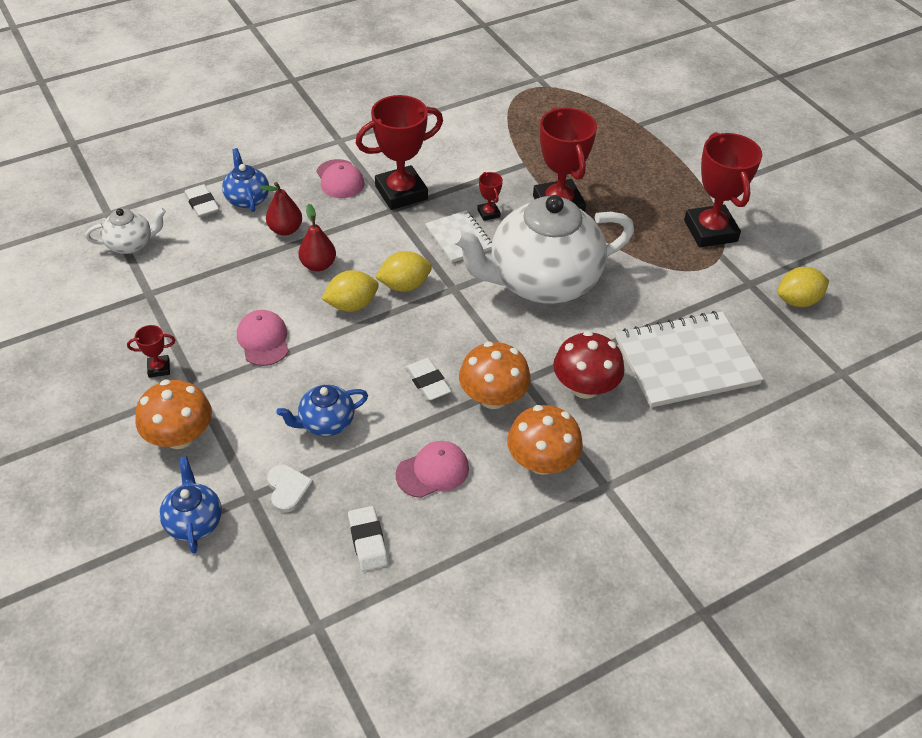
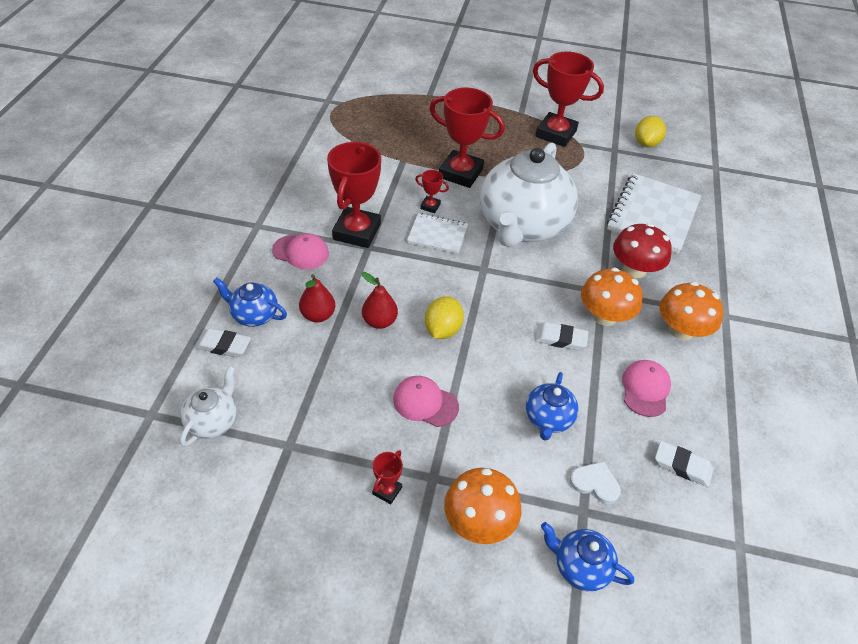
camera: 50 degrees left, 0 degrees up
(404, 285) = (453, 290): yellow lemon -> none

